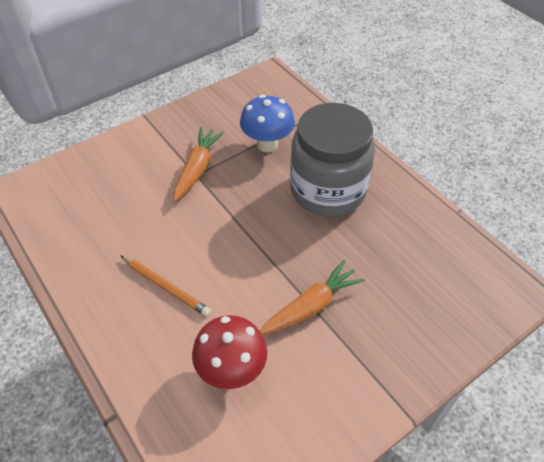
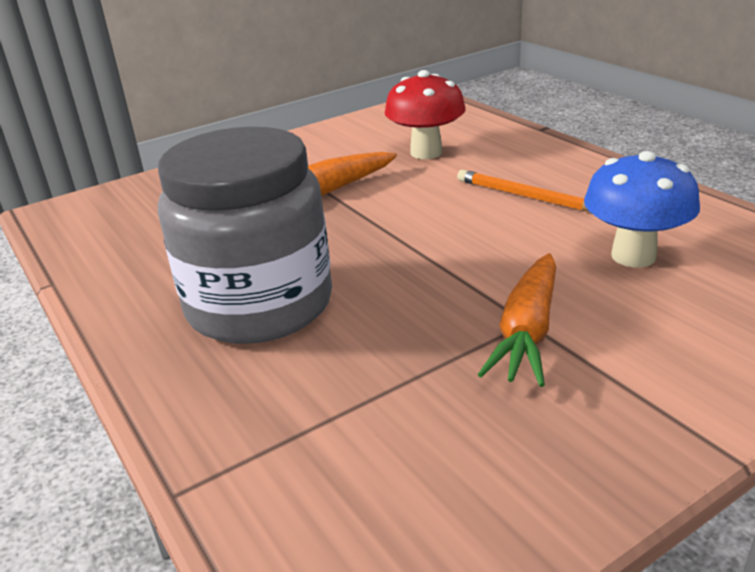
camera: 175 degrees left, 20 degrees down
(267, 144) = (370, 384): blue mushroom -> blue mushroom (633, 256)

